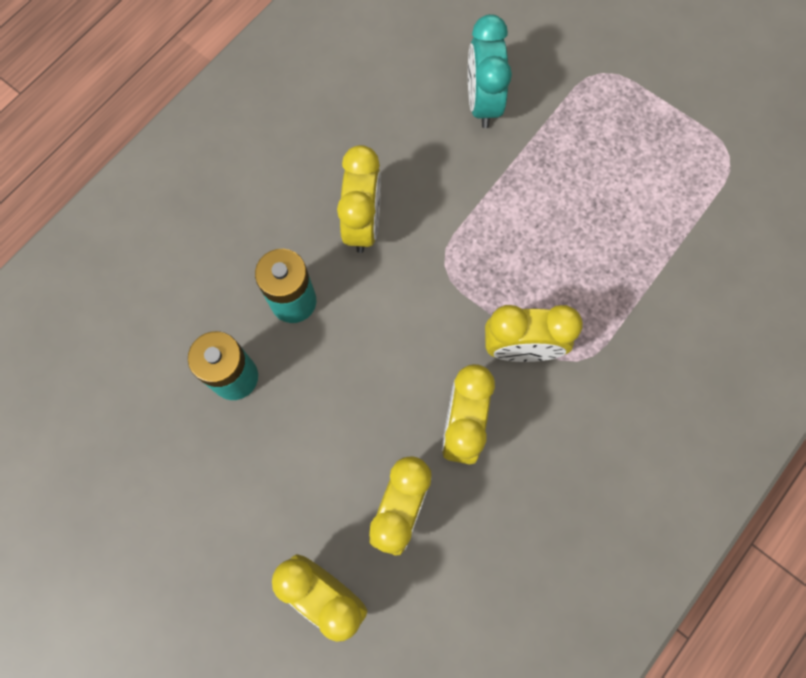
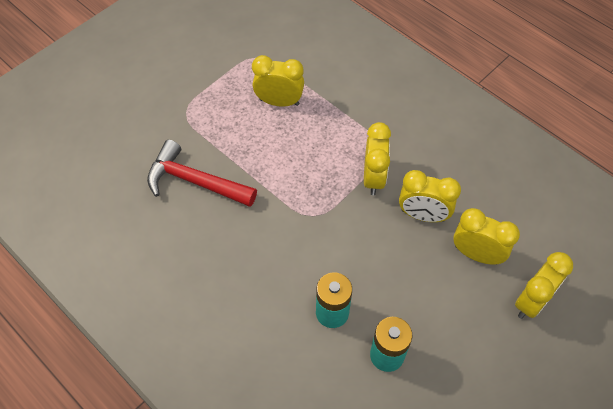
camera: 85 degrees left, 15 degrees down
(363, 224) = (277, 263): yellow clock -> yellow clock (279, 102)
(482, 102) = (195, 181): turquoise clock -> red hammer

